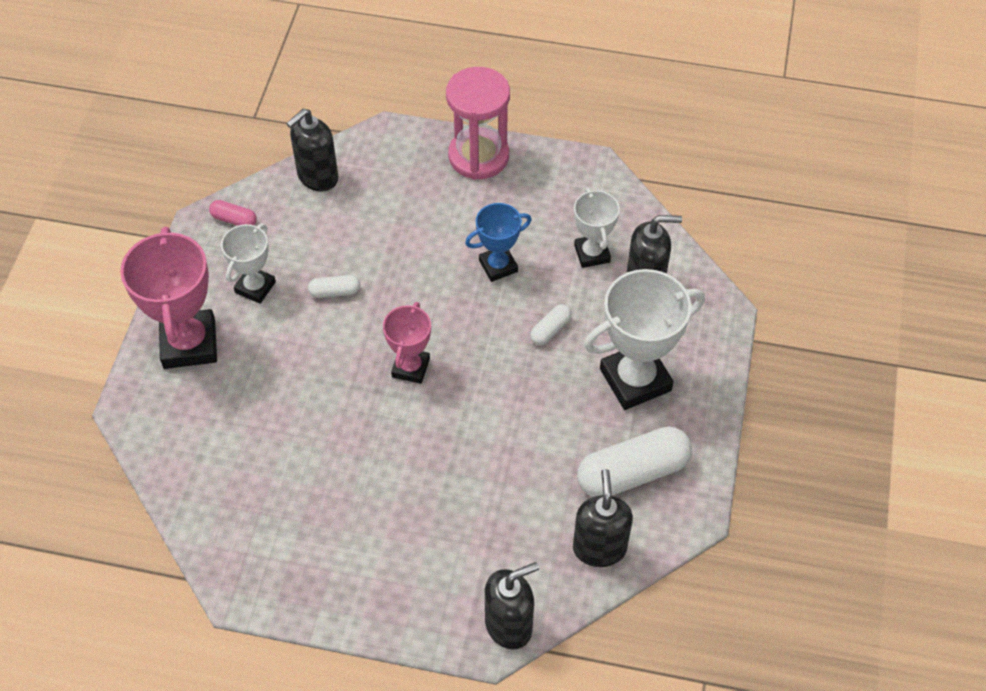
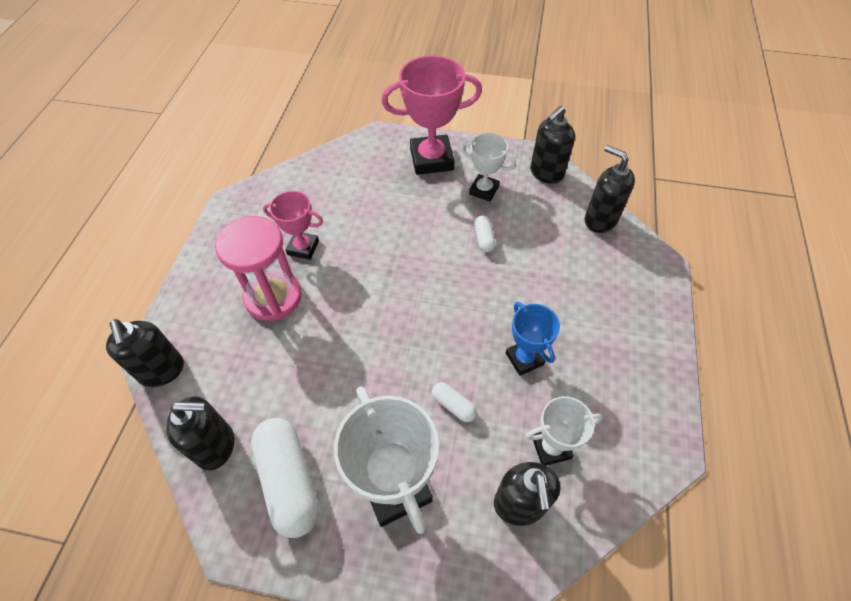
camera: 90 degrees right, 0 degrees up
(234, 220) = (546, 173): pink capsule -> black soap dispenser
(410, 368) = (411, 293): pink trophy -> pink trophy (303, 248)
(478, 156) = (655, 340): pink hourglass -> pink hourglass (273, 297)

